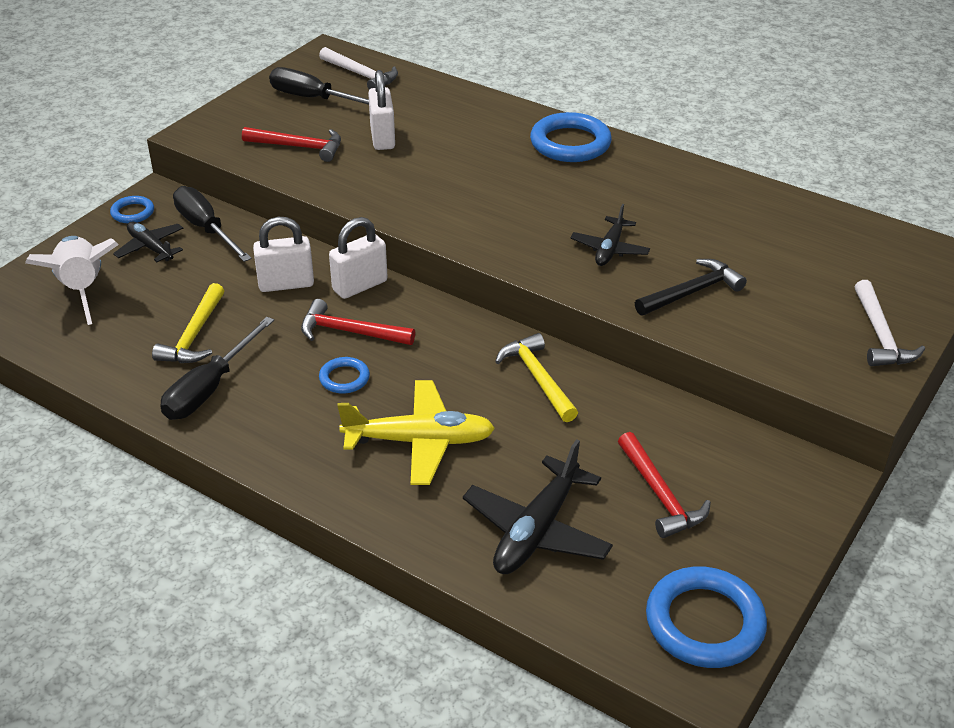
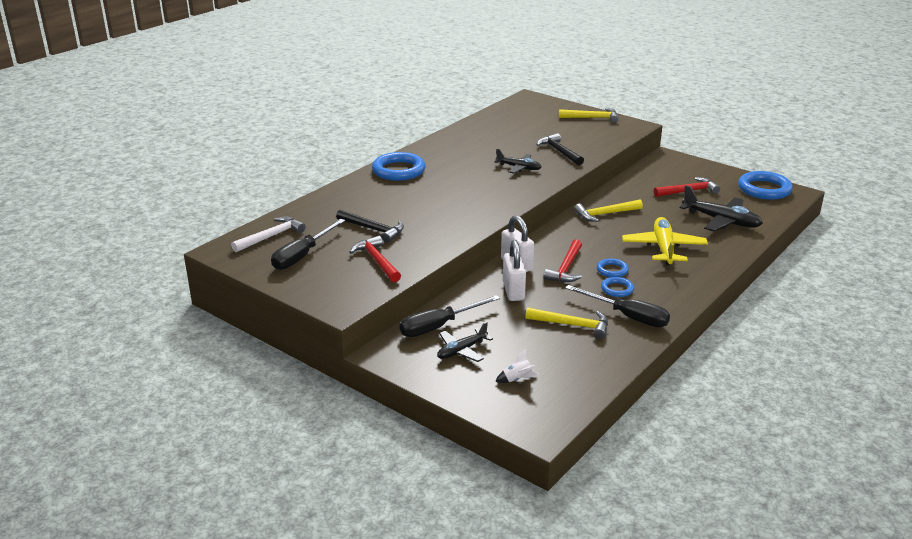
camera: 85 degrees left, 10 degrees down
(82, 290) = (517, 379): white rocket -> white rocket, size x0.42
(133, 212) = (408, 363): blue ring -> blue ring (617, 289)
(299, 147) = (377, 261): red hammer -> red hammer turned 45 degrees counterclockwise
(382, 138) = (373, 229): white padlock -> black hammer
(880, 335) = (592, 118): white hammer -> yellow hammer

